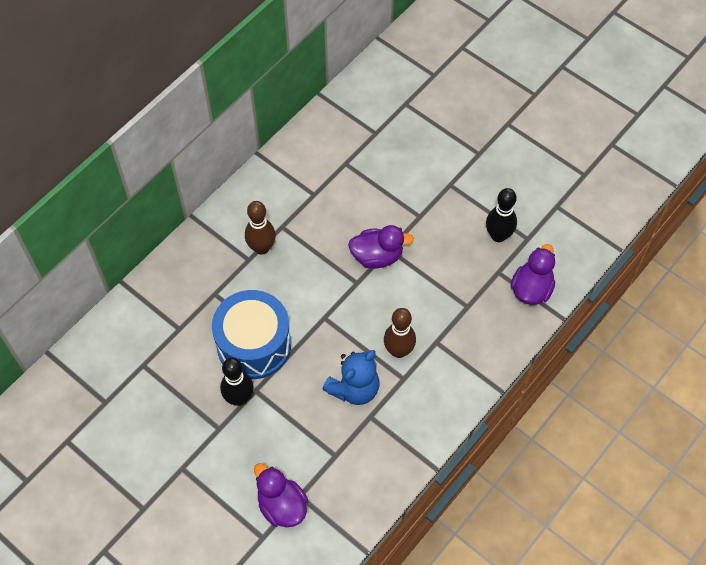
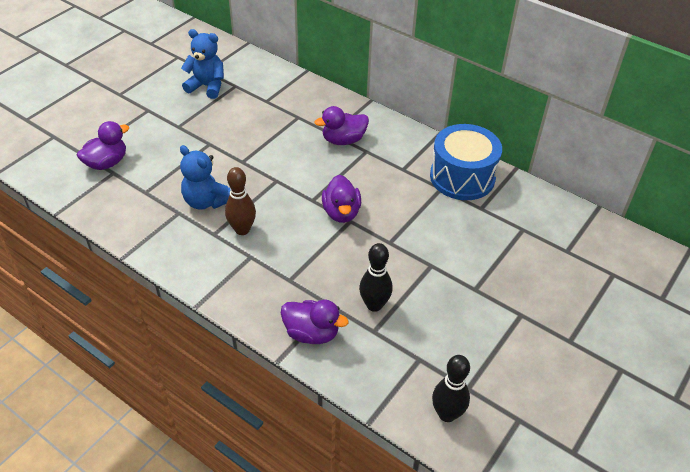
camera: 85 degrees right, 15 degrees down
(141, 399) = (207, 86): none -> blue teddy bear
(239, 398) = (203, 135): black bowling pin -> black bowling pin (447, 414)
(254, 344) = (251, 140): blue drum -> blue drum (462, 177)
(261, 248) = (343, 140): brown bowling pin -> purple duck

